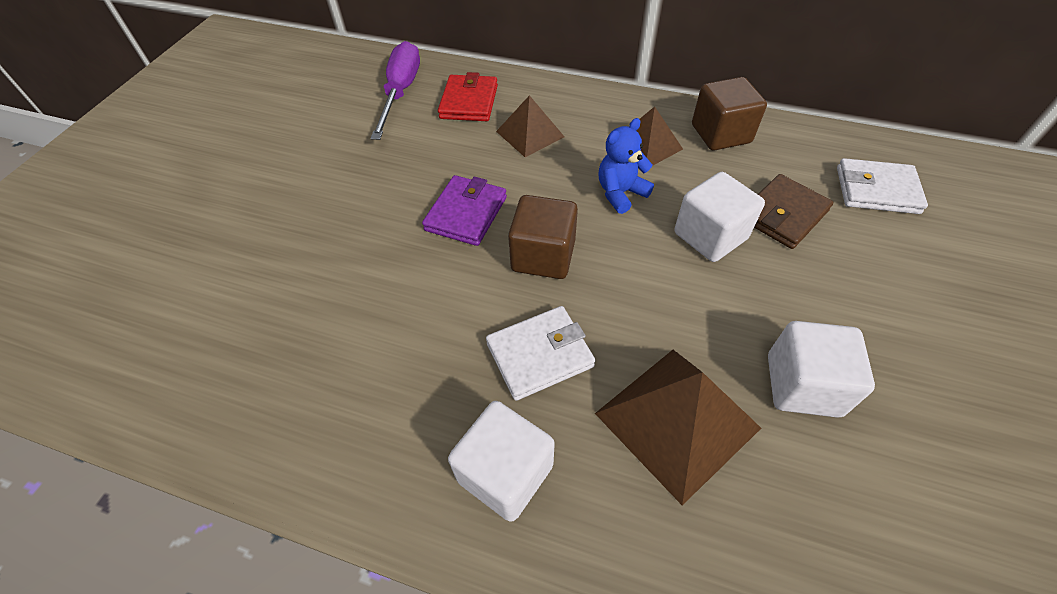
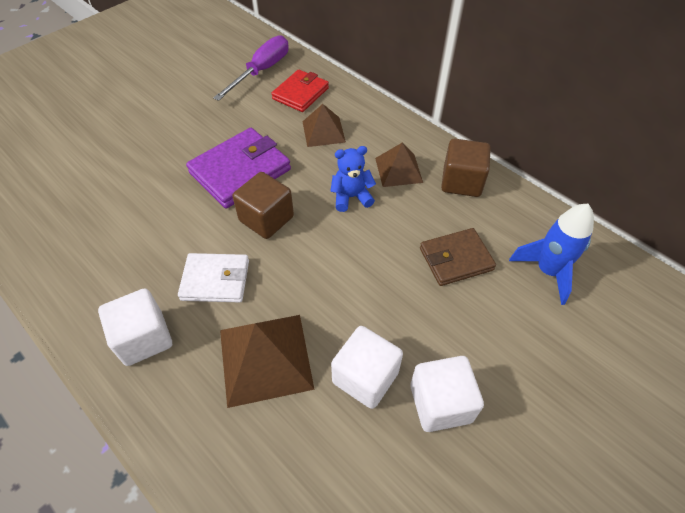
camera: 25 degrees right, 0 degrees up
(466, 213) = (240, 171): purple wallet -> purple wallet, size x1.52
(710, 236) = (388, 252): white cube -> white cube (440, 403)
(876, 190) = (547, 271): white wallet -> blue rocket

